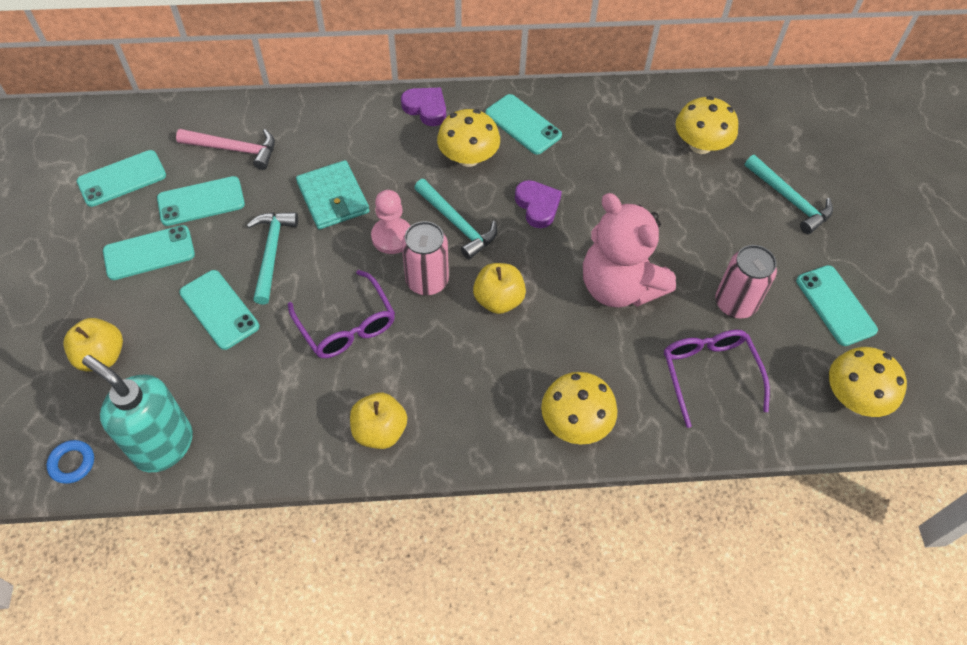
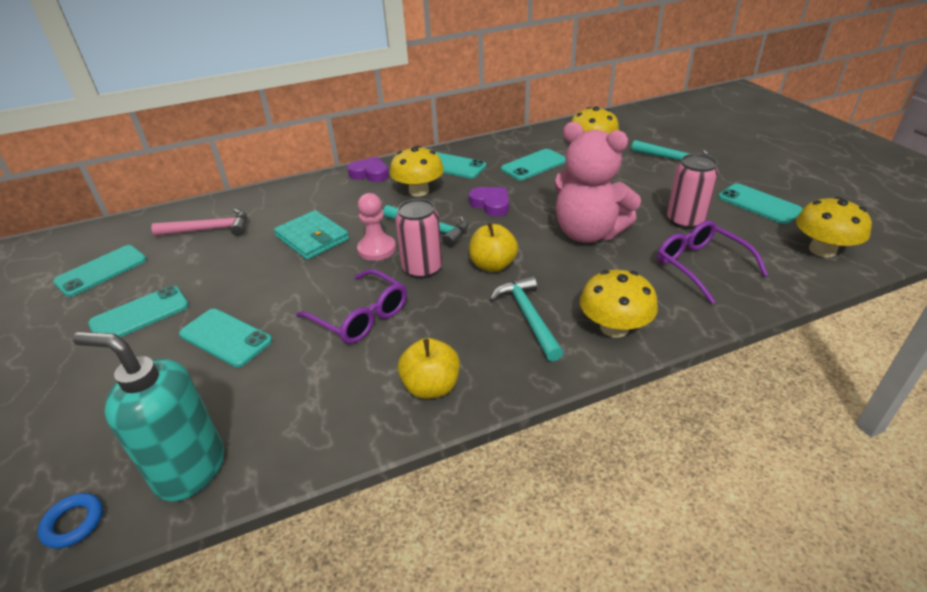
camera: 15 degrees left, 20 degrees down
(102, 356) = (99, 409): yellow apple -> none
(201, 201) = (186, 268): turquoise phone -> turquoise phone (533, 165)
(271, 253) = (267, 285): turquoise hammer -> turquoise hammer (528, 317)

